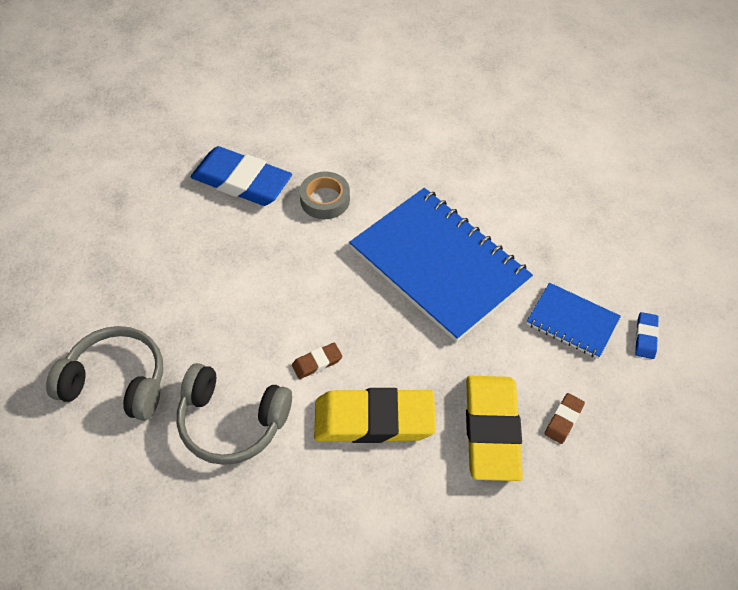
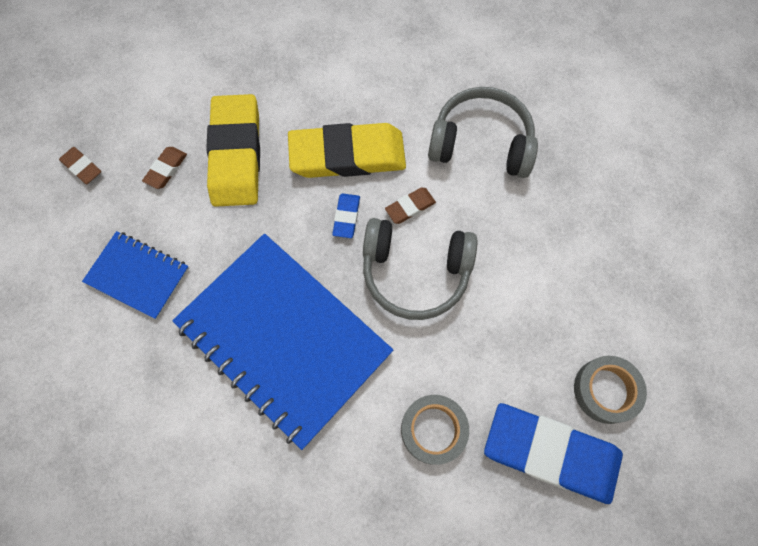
camera: 175 degrees right, 15 degrees up
(117, 382) = (604, 171): grey headphones -> grey headphones (415, 272)
(187, 213) = (606, 390): none -> grey tape
(645, 337) = (62, 263): blue eraser -> blue eraser (346, 217)
(653, 429) = (82, 167): none -> brown eraser

